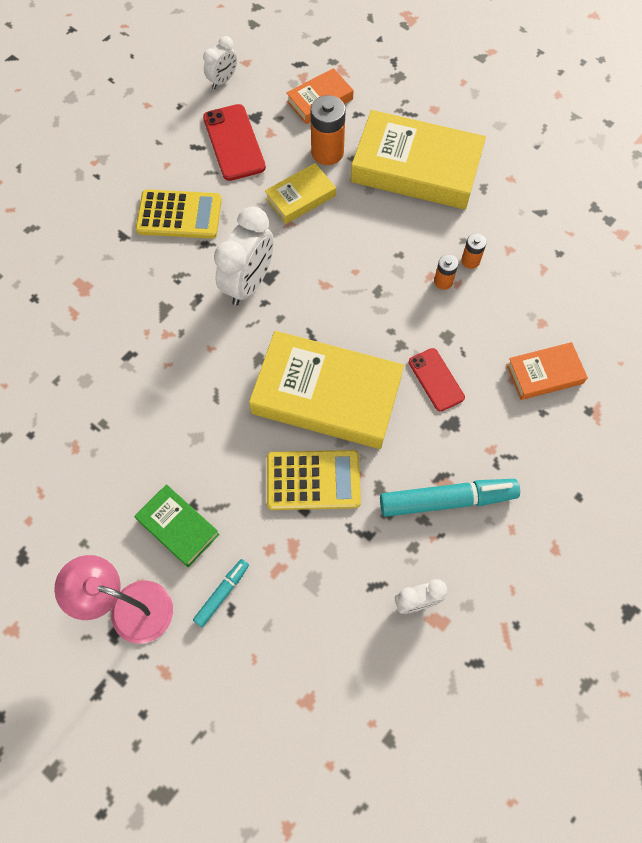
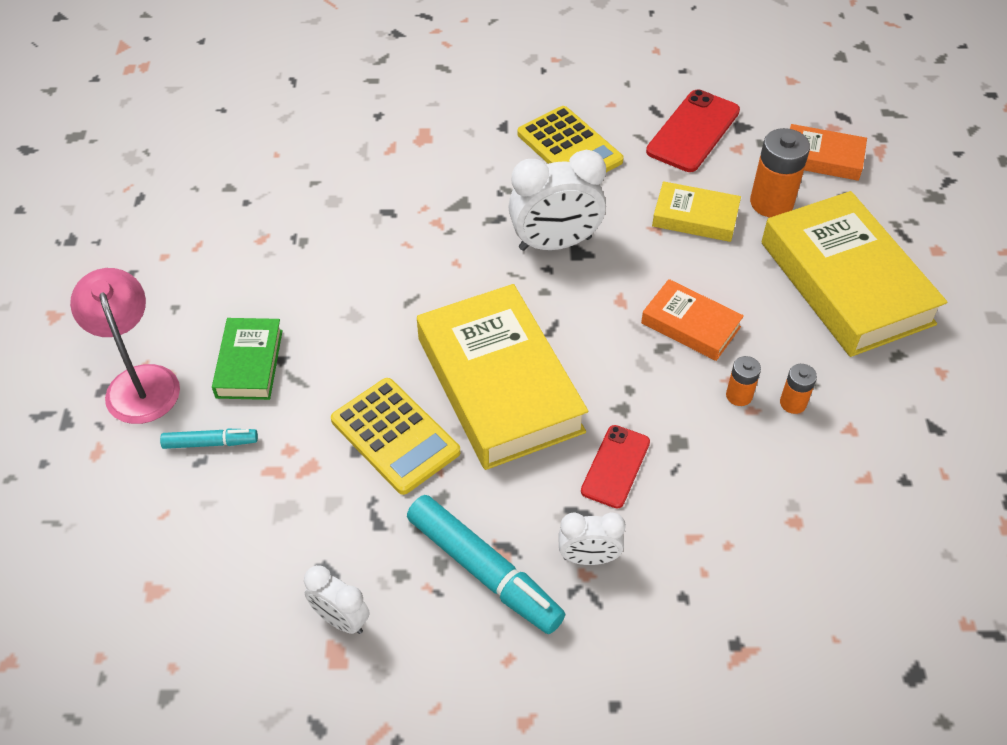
camera: 50 degrees right, 15 degrees down
(223, 81) = (749, 79): white clock -> white clock (588, 558)
(544, 374) = (733, 566): orange book -> orange book (690, 325)

